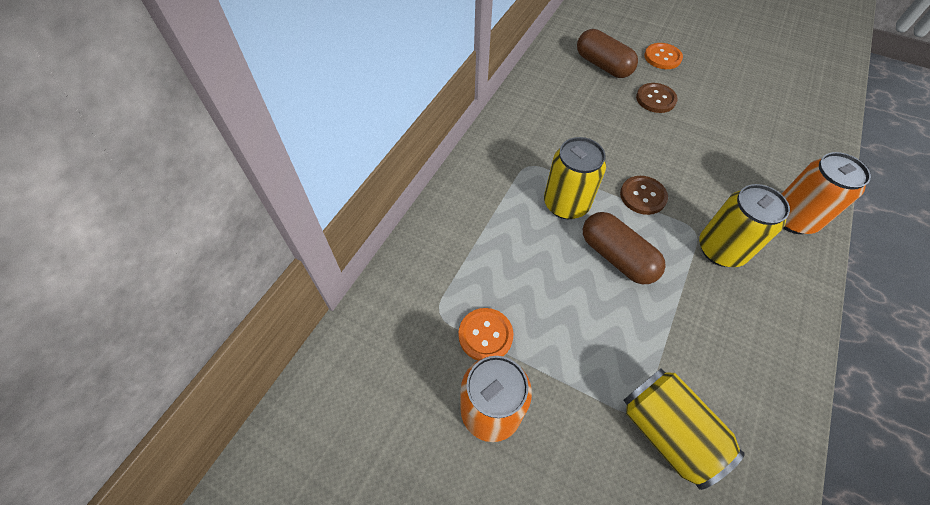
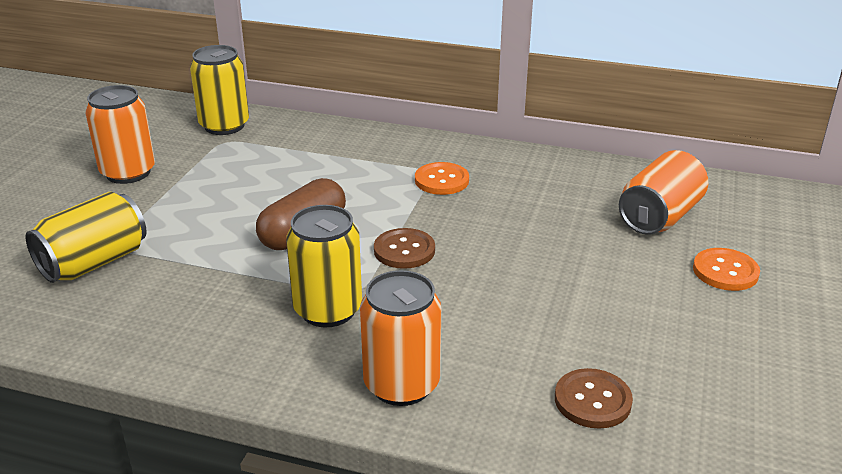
camera: 80 degrees right, 25 degrees down
(485, 335) = (202, 164): orange button -> orange button (441, 180)
(566, 204) = (374, 198): yellow can -> yellow can (224, 126)
(602, 65) = (659, 217): brown capsule -> orange can
(655, 99) = (610, 263): brown button -> brown button (592, 400)

